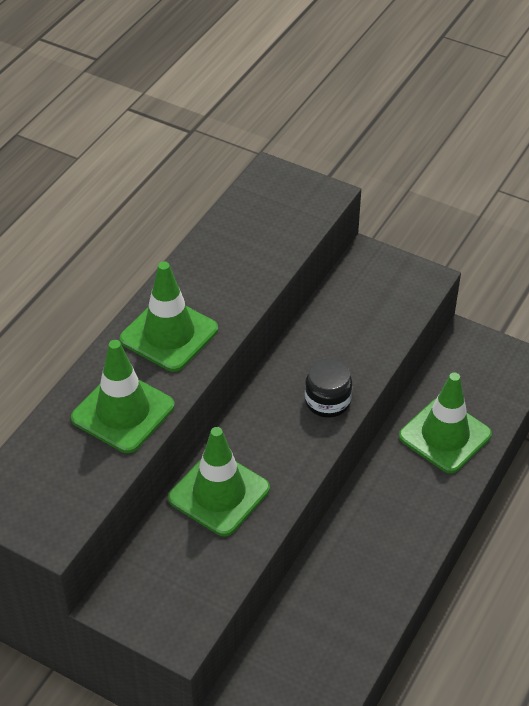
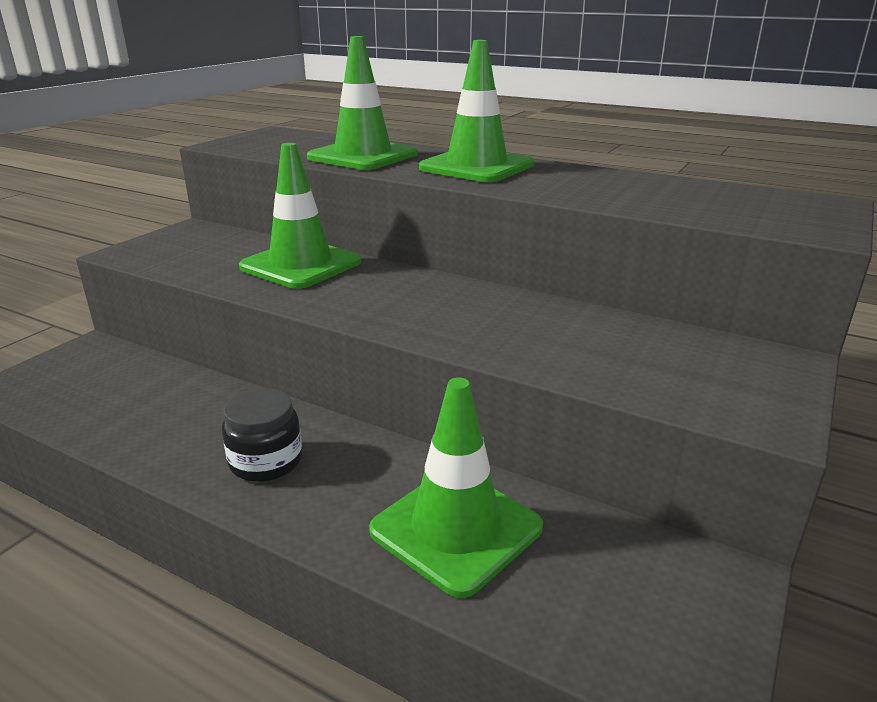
camera: 90 degrees right, 20 degrees down
(327, 401) = (441, 323): black jar -> black jar (266, 461)

